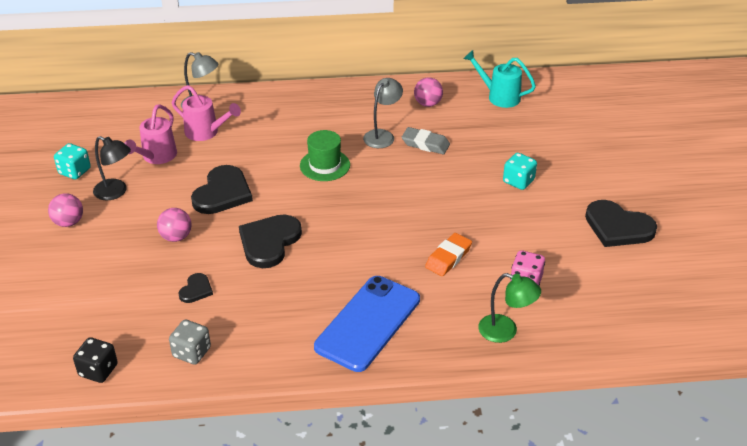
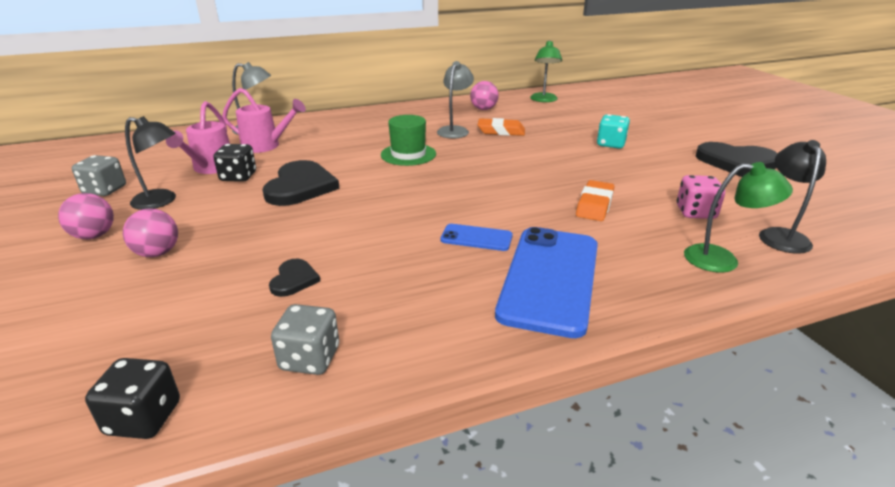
camera: 15 degrees left, 10 degrees down
(74, 171) = (105, 190): turquoise dice -> grey dice
(176, 172) = (238, 177): none -> black dice
(176, 237) = (251, 230): pink ball -> pink ball (157, 253)
(269, 242) = (376, 219): black heart -> none
(336, 275) = (476, 238): none -> blue phone
(425, 144) = (501, 131): grey eraser -> orange eraser
(499, 96) = (544, 100): turquoise watering can -> green lamp
(574, 318) = (781, 235): none -> black lamp

